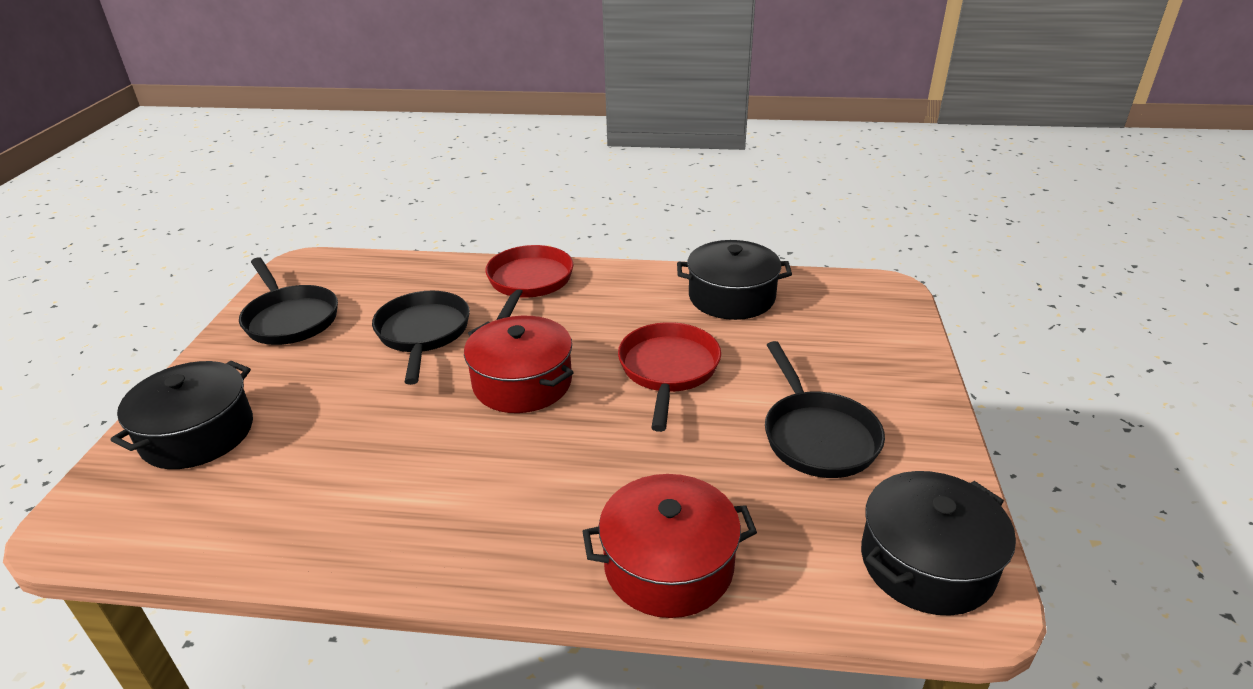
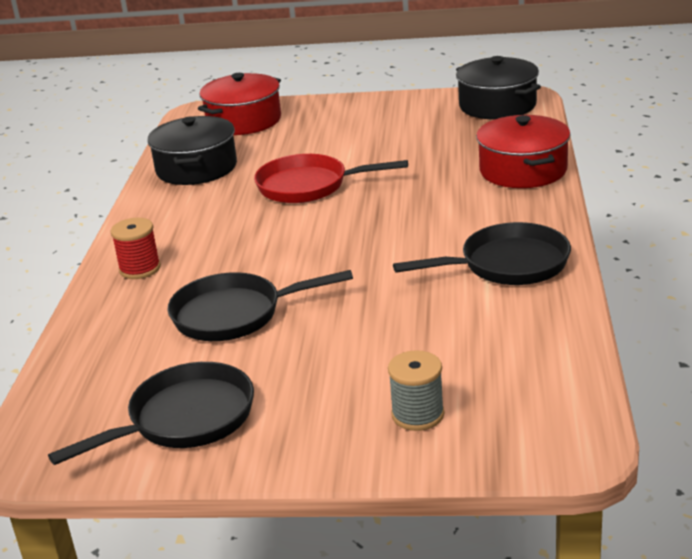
camera: 90 degrees left, 5 degrees down
(198, 434) = (418, 415): black pot -> grey spool
(522, 382) = (325, 246): red pot -> red pot (244, 121)
(529, 282) = (140, 269): red pan -> red spool
(817, 436) = (389, 133): black pan -> black pan (508, 265)

